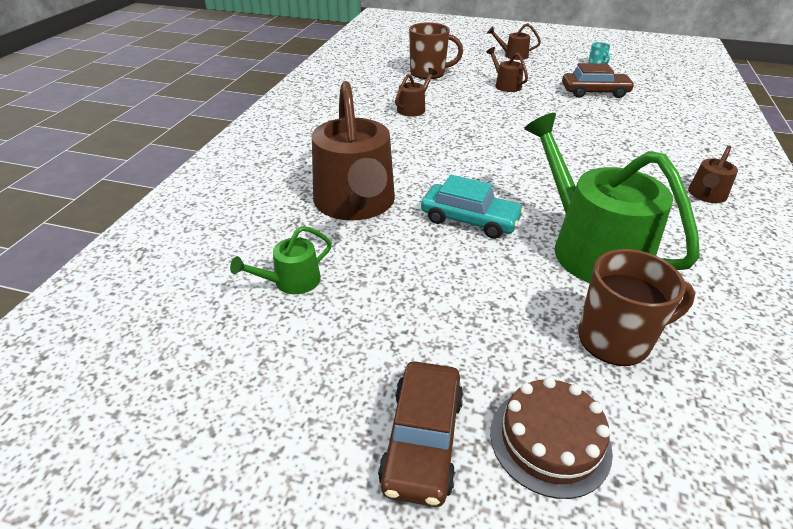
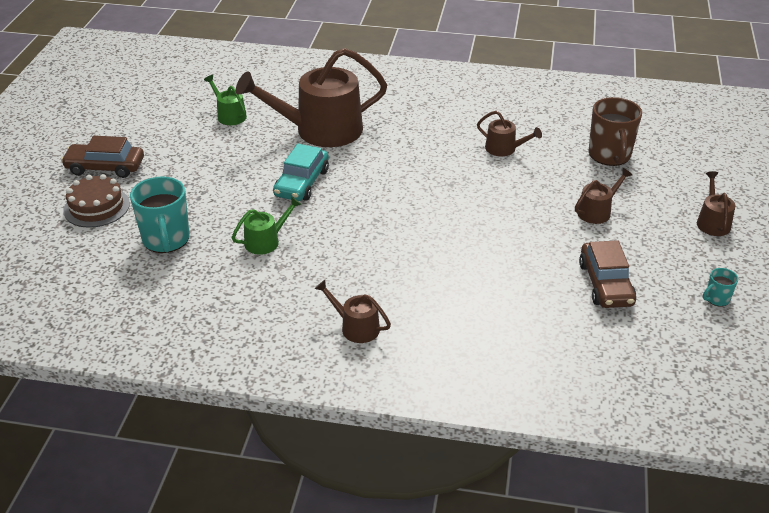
camera: 85 degrees right, 0 degrees up
(591, 248) = (266, 241): green watering can -> green watering can, size x0.45
(616, 339) = (166, 240): brown mug -> turquoise mug

